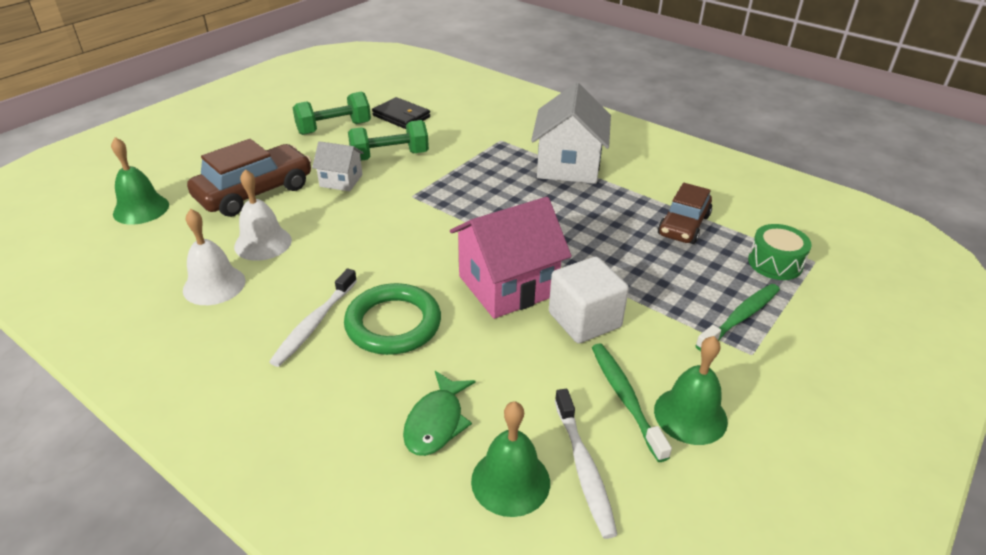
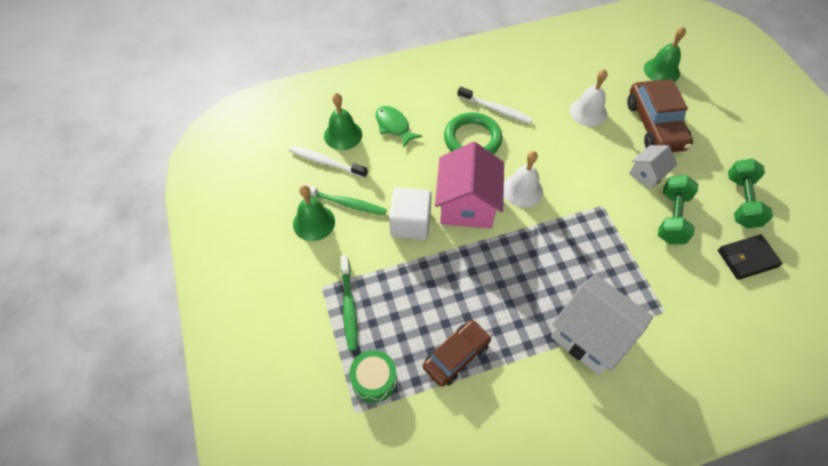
camera: 125 degrees right, 20 degrees up
(214, 285) = (557, 82): white bell -> white bell (522, 190)
(314, 324) = (496, 109): white toothbrush -> white toothbrush turned 150 degrees clockwise
(683, 225) = (456, 356): brown car -> brown car turned 75 degrees clockwise

